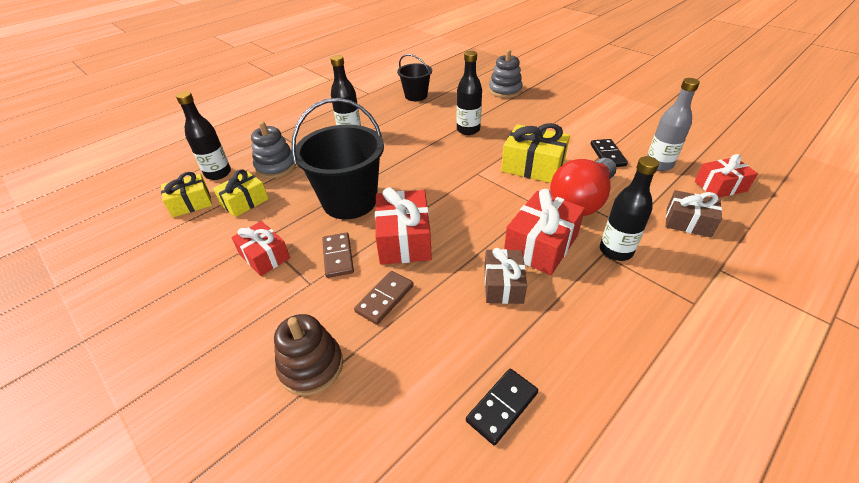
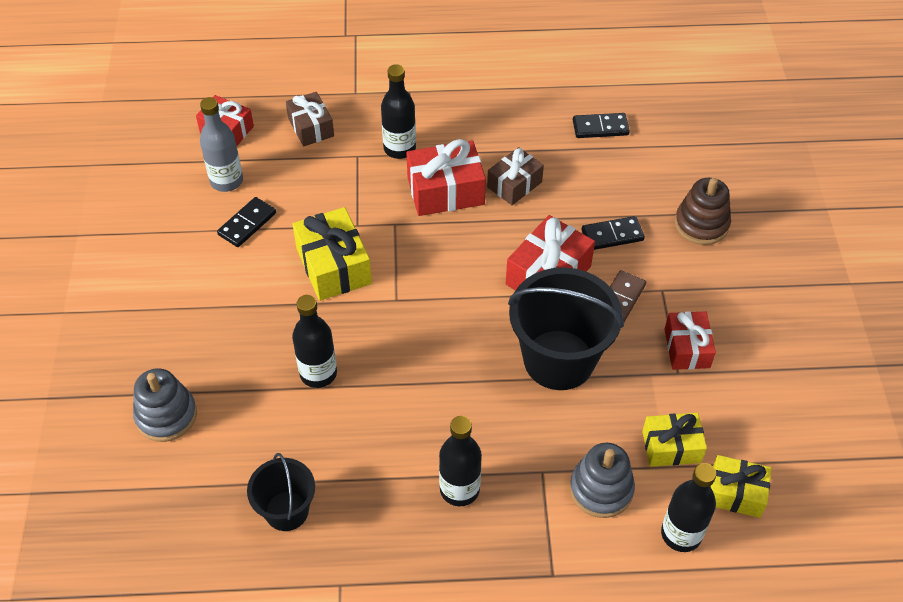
camera: 140 degrees left, 10 degrees up
(384, 298) = (612, 235): brown domino -> black domino
(581, 201) = (354, 200): red light bulb -> none

